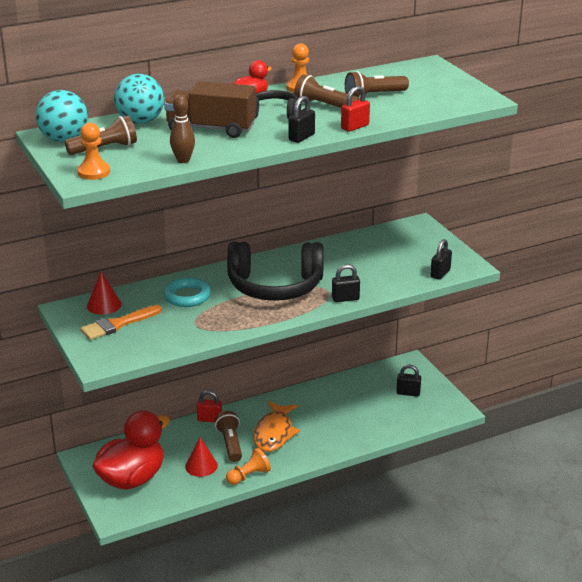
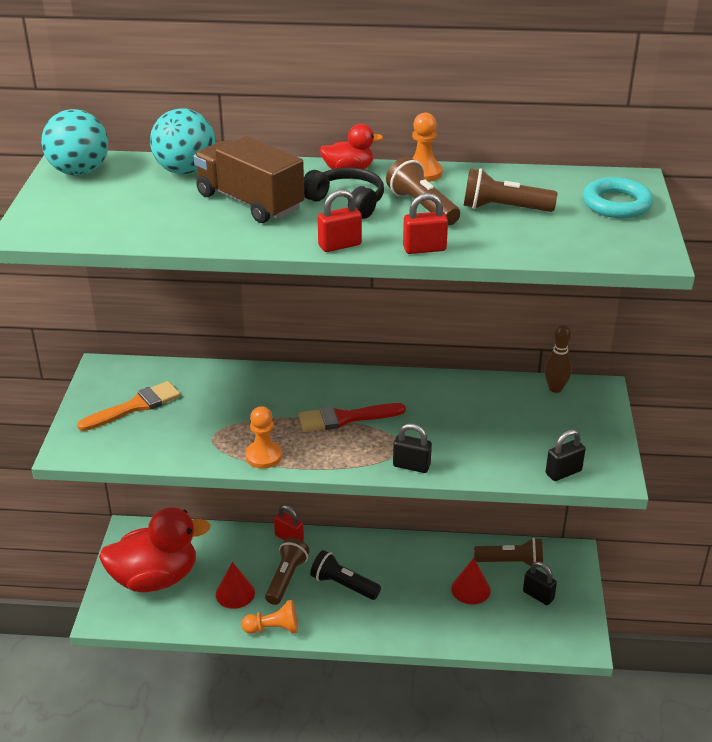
camera: 30 degrees right, 5 degrees up
(94, 172) = (53, 224): orange pawn -> orange pawn (263, 456)
(104, 149) = (103, 196): brown flashlight -> brown flashlight (511, 562)
(104, 305) = (144, 376): red cone -> red cone (470, 589)
(118, 324) = (135, 406): orange brush -> orange brush turned 150 degrees clockwise
(183, 160) = (165, 237): brown bowling pin -> brown bowling pin (555, 388)
(187, 296) = (238, 396): turquoise ring -> turquoise ring (616, 204)
(274, 433) = (343, 585): orange fish -> black flashlight
(275, 286) = (345, 418): black headphones -> red brush
(301, 137) = (340, 245): black padlock -> red padlock

